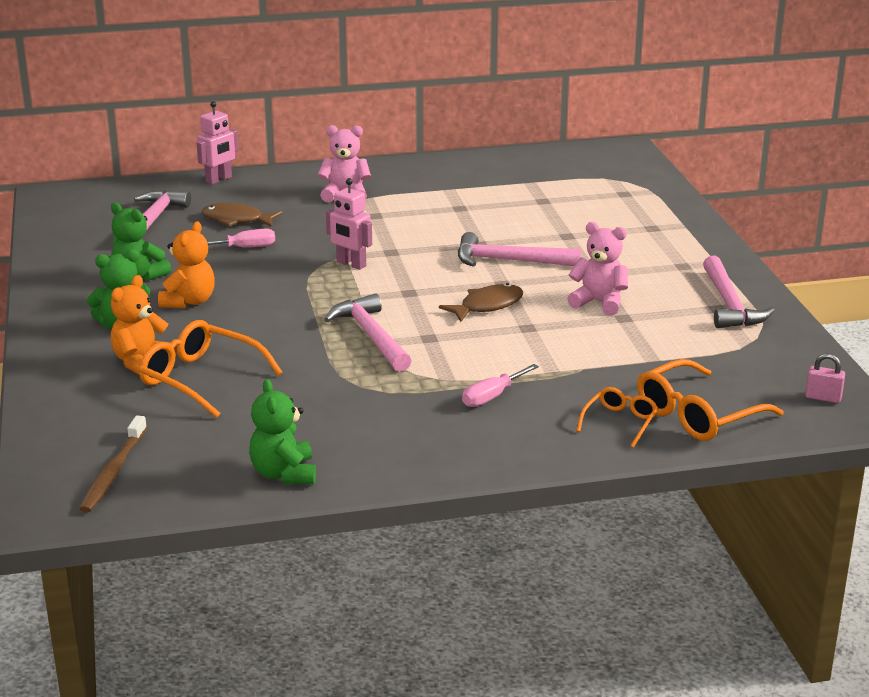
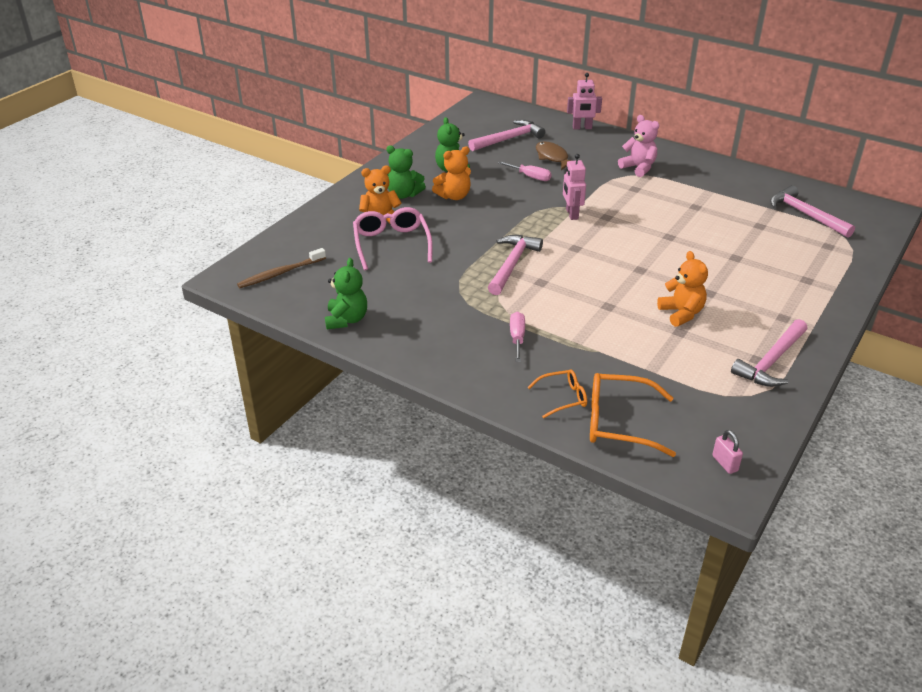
camera: 45 degrees right, 10 degrees up
(201, 379) = (391, 244): orange glasses -> pink glasses
(284, 474) = (346, 320): green teddy bear -> green teddy bear turned 150 degrees clockwise
(487, 306) = (607, 280): brown fish -> none
(492, 396) = (517, 338): pink screwdriver -> pink screwdriver turned 90 degrees clockwise
(509, 260) = (669, 256): pink hammer -> pink hammer (805, 214)
(599, 302) = (681, 313): pink teddy bear -> orange teddy bear

